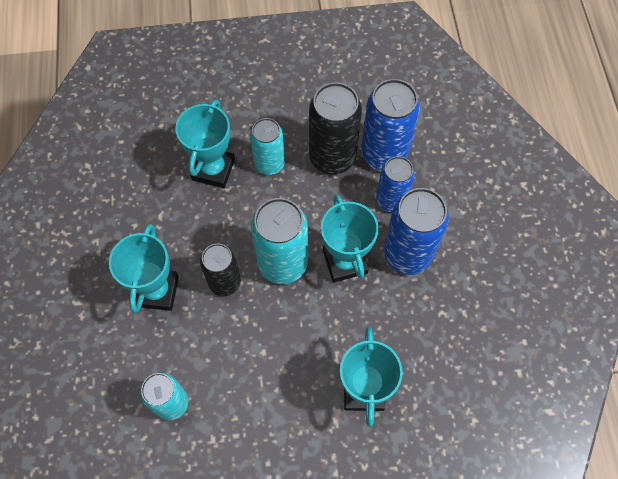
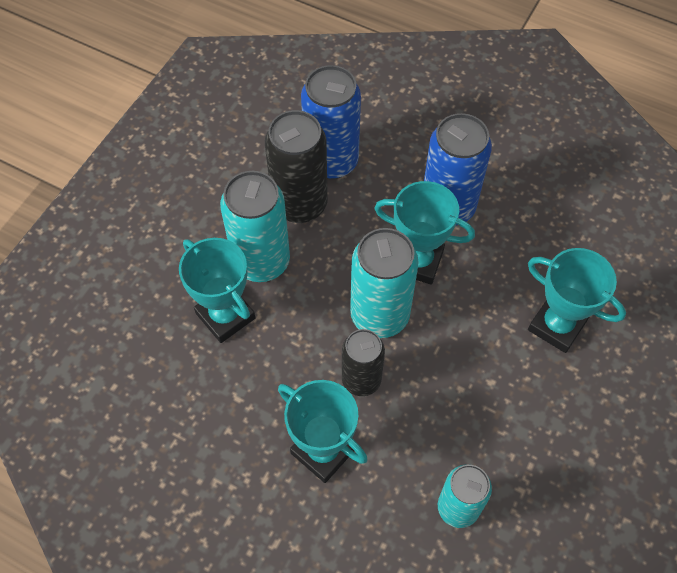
camera: 55 degrees left, 5 degrees down
(269, 164) = (261, 261): turquoise can -> turquoise can, size x1.55
(391, 200) = (383, 185): blue can -> none

